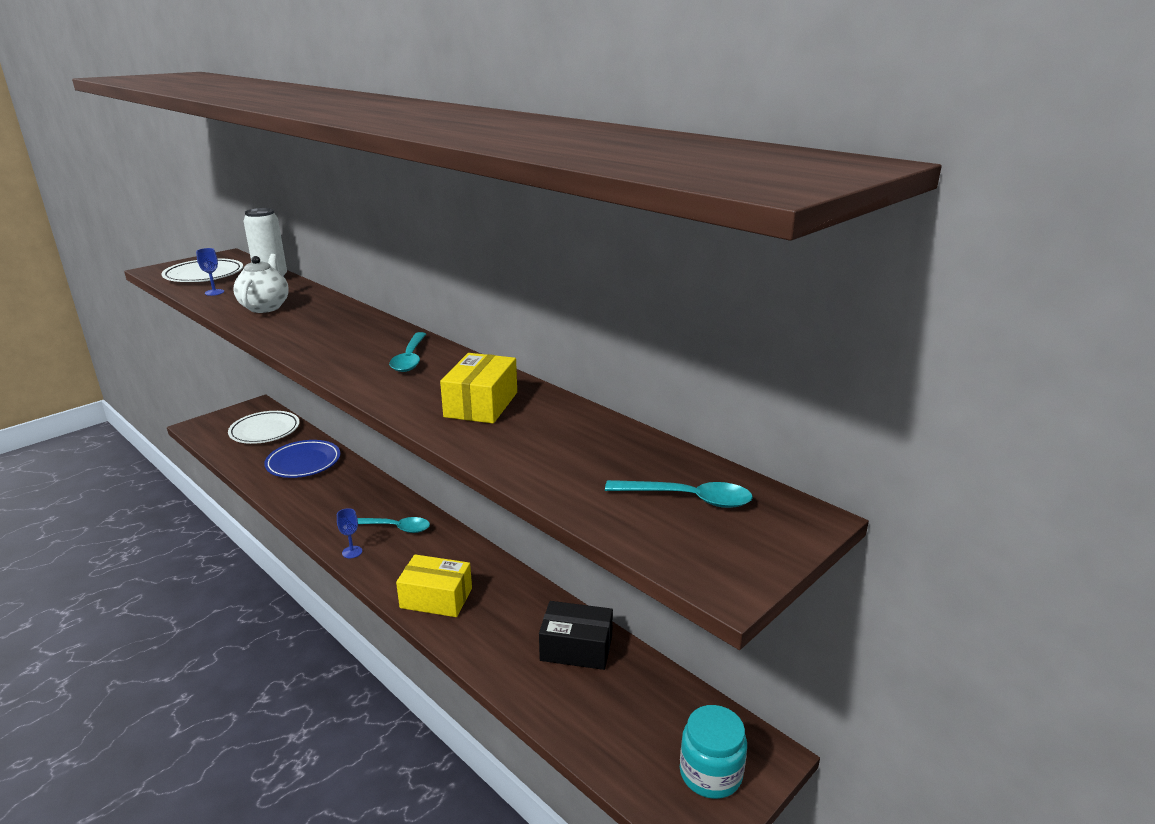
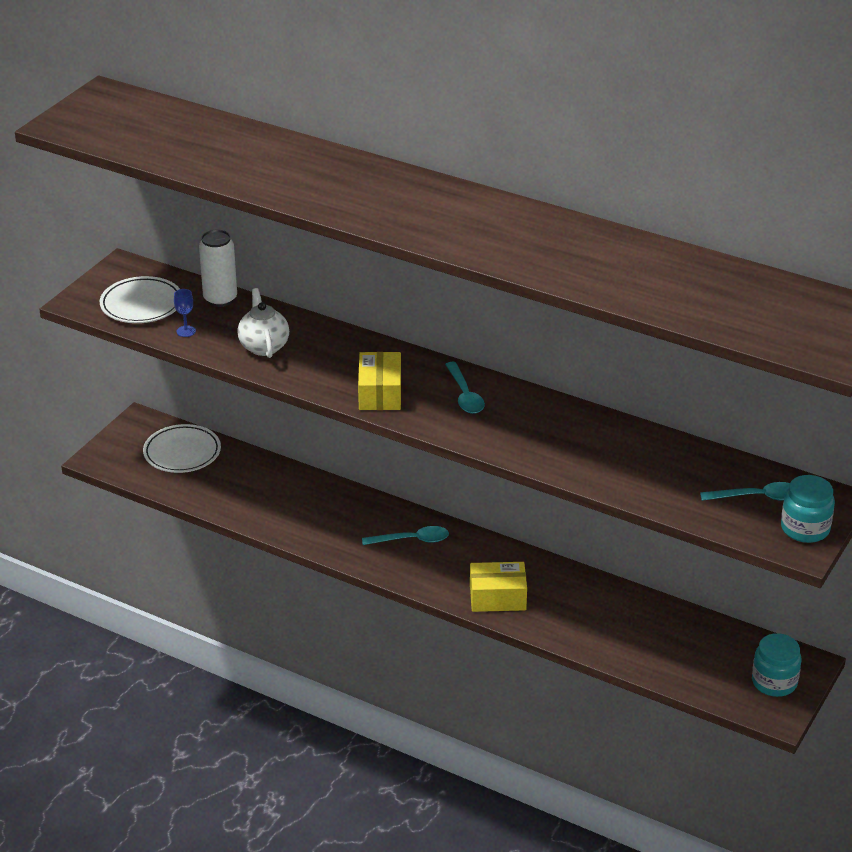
camera: 15 degrees left, 10 degrees up
(303, 463) = (261, 485): blue plate -> none
(352, 552) = (390, 570): blue goblet -> none
(481, 404) = (563, 437): yellow box -> yellow box (380, 393)
(576, 648) = (638, 616): black box -> none
(742, 550) = (805, 528): none -> turquoise jar

